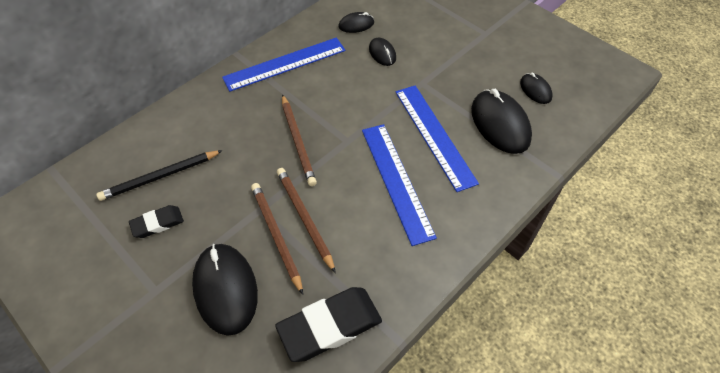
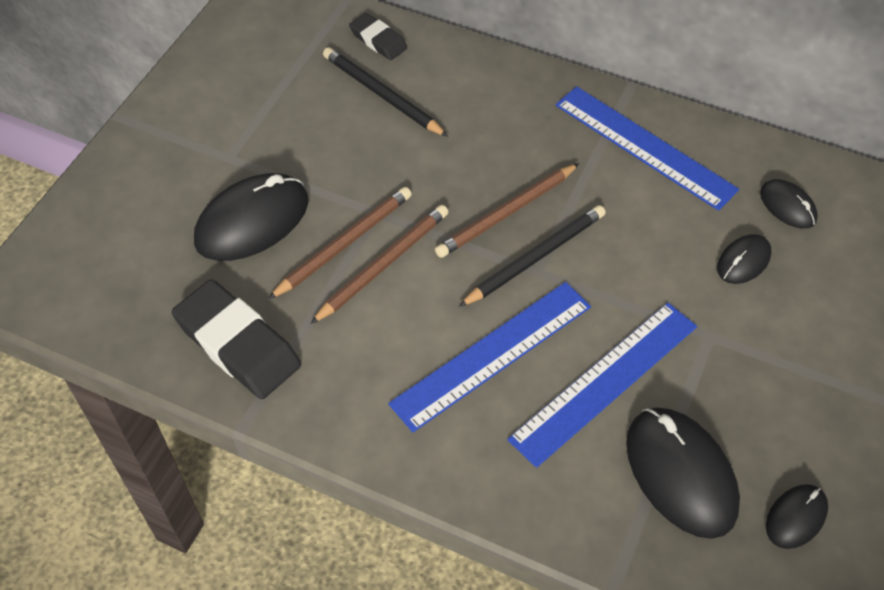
camera: 70 degrees right, 0 degrees up
(157, 223) = (315, 121): black eraser -> black eraser (378, 40)
(337, 138) = (535, 257): none -> black pencil
(500, 124) = (680, 474): black mouse -> black mouse turned 75 degrees counterclockwise

